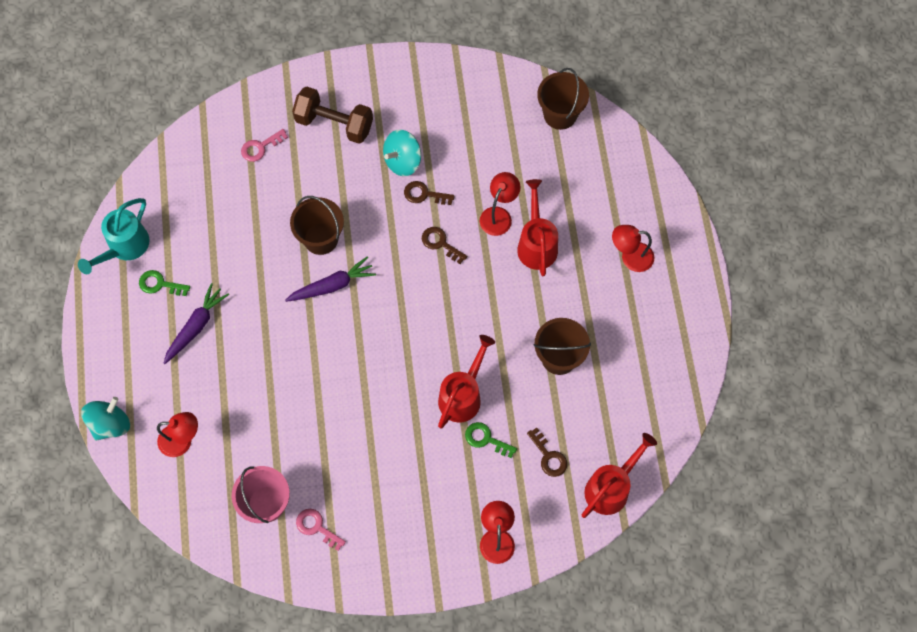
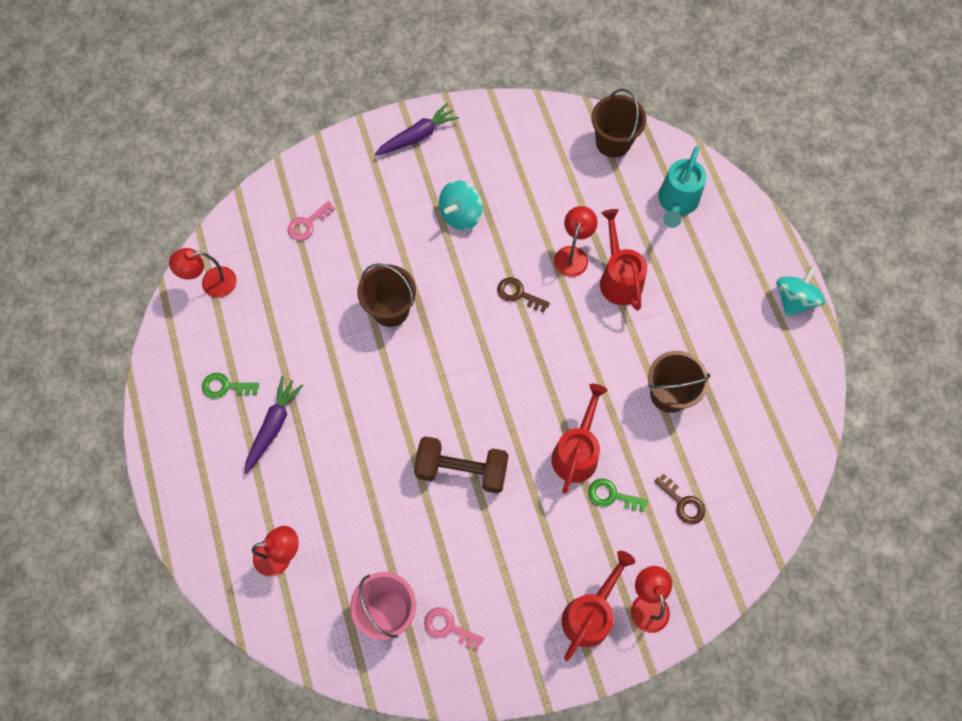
camera: 10 degrees left, 0 degrees up
(110, 424) = (197, 551): turquoise spinning top -> turquoise spinning top (794, 300)
(124, 247) = (179, 353): turquoise watering can -> turquoise watering can (676, 203)
(332, 285) = (412, 357): purple carrot -> purple carrot (417, 136)
(334, 124) = (381, 187): brown dumbbell -> brown dumbbell (461, 470)
(424, 194) = (490, 245): brown key -> none
(611, 487) = (757, 525): red watering can -> red watering can (590, 613)
(630, 257) = (719, 276): red lamp -> red lamp (211, 283)

